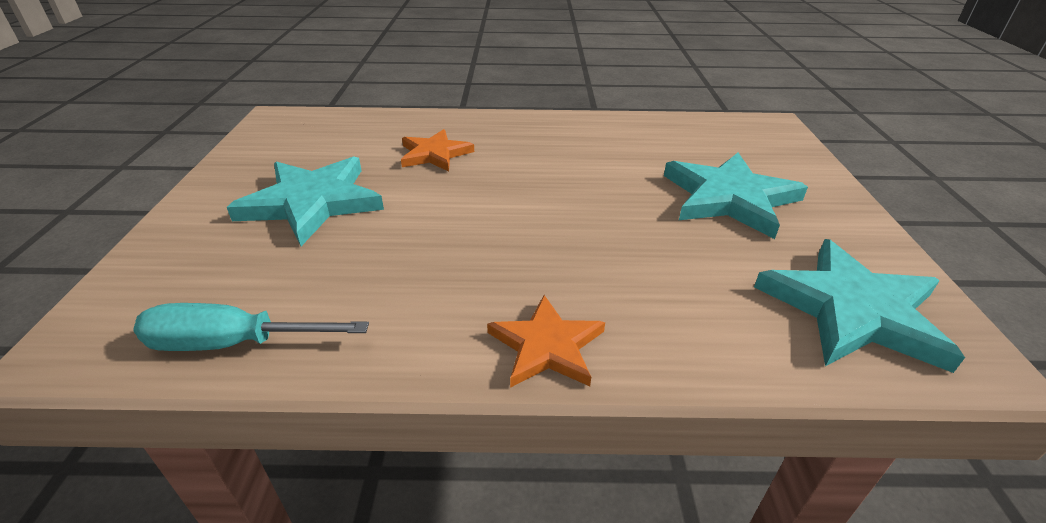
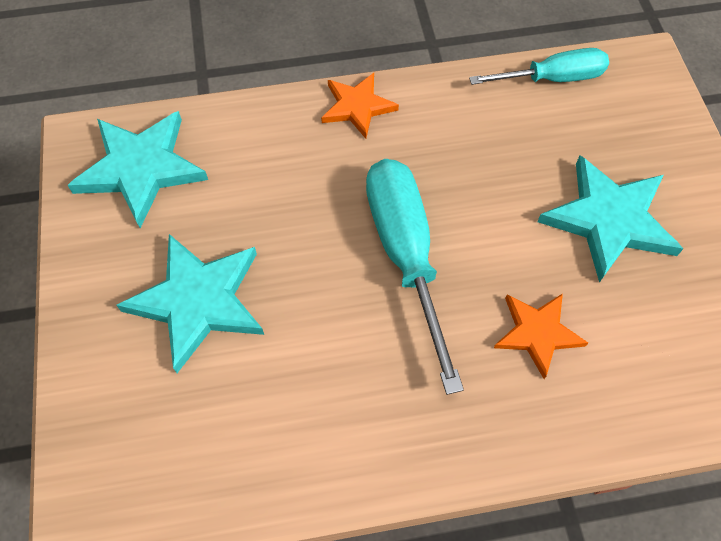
camera: 170 degrees right, 25 degrees up
(526, 204) = (405, 253): none -> turquoise screwdriver

